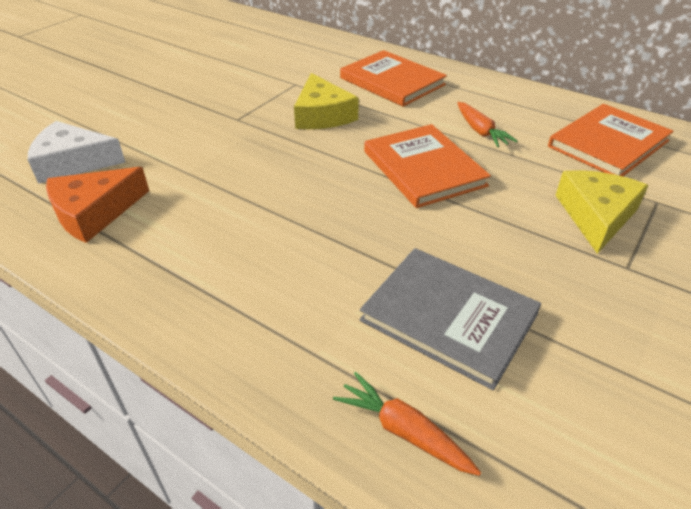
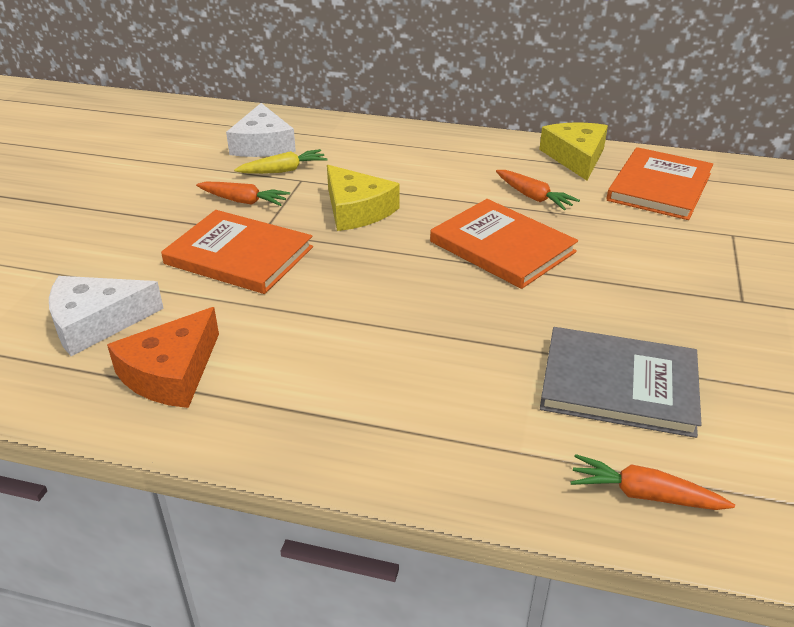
camera: 20 degrees left, 5 degrees down
(241, 92) = (243, 201): none -> orange carrot
(286, 52) = (263, 144): none -> white cheese
(287, 74) = (283, 170): none -> yellow carrot
(392, 81) = (407, 159): orange book -> orange book (239, 255)
(596, 215) = (689, 259): yellow cheese -> yellow cheese (575, 157)

